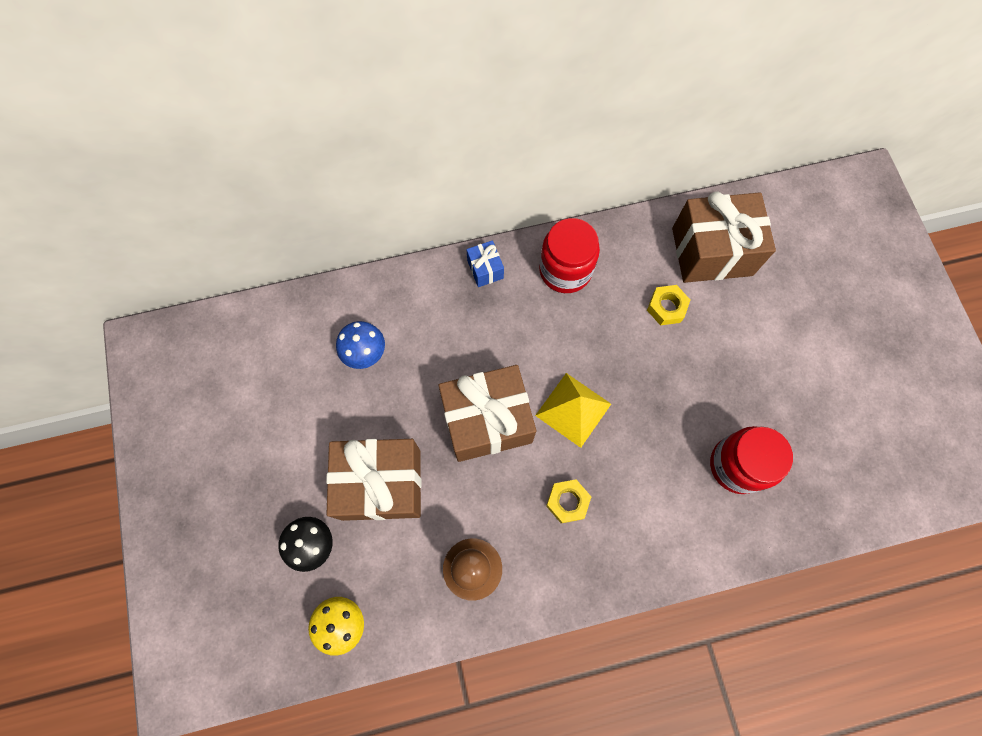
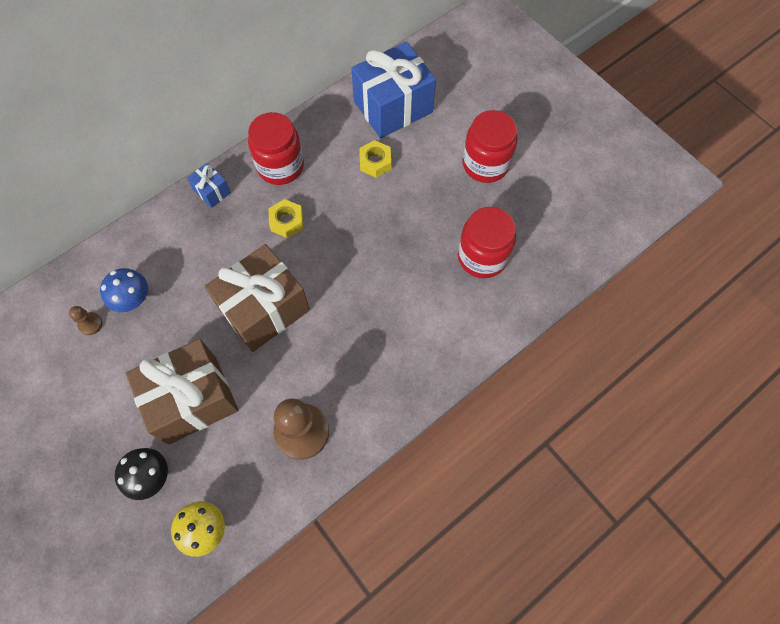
camera: 25 degrees left, 5 degrees down
(315, 360) = (90, 324): none -> brown pawn
(567, 502) = (359, 343): yellow nut -> yellow nut (287, 221)
(573, 409) = (333, 270): yellow pyramid -> none
(712, 251) = (393, 107): brown gift -> blue gift
(786, 360) = (485, 164): none -> red jar

